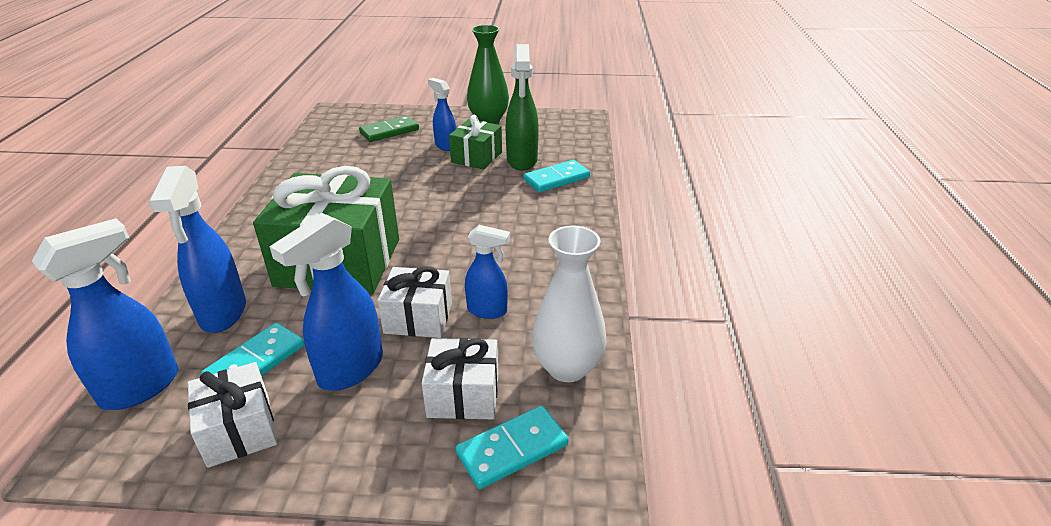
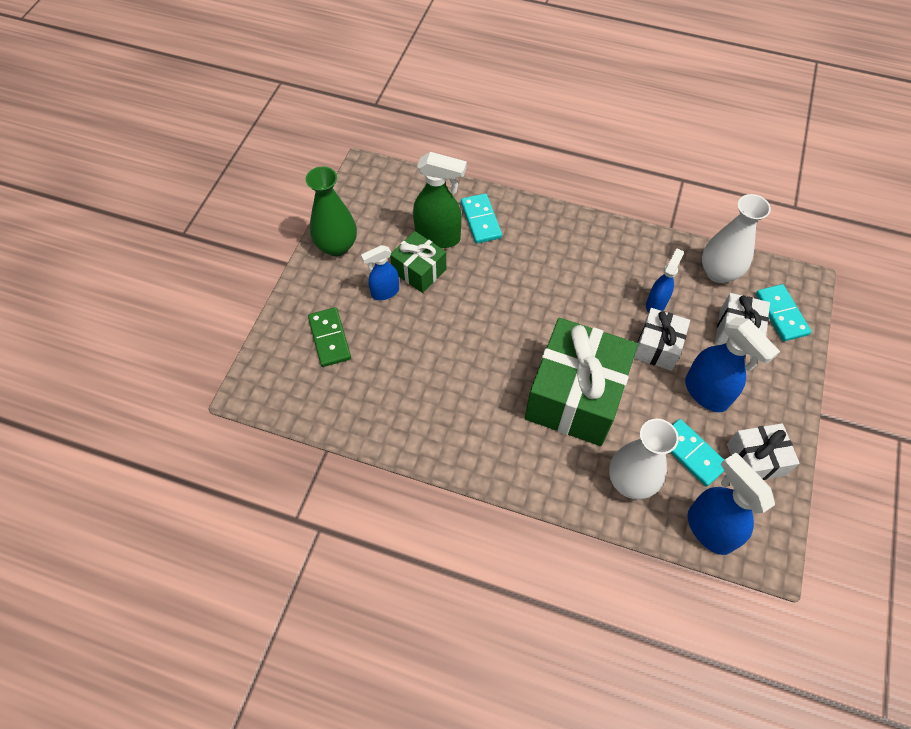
camera: 75 degrees left, 25 degrees up
(223, 314) = (630, 481): blue spray bottle -> white vase

